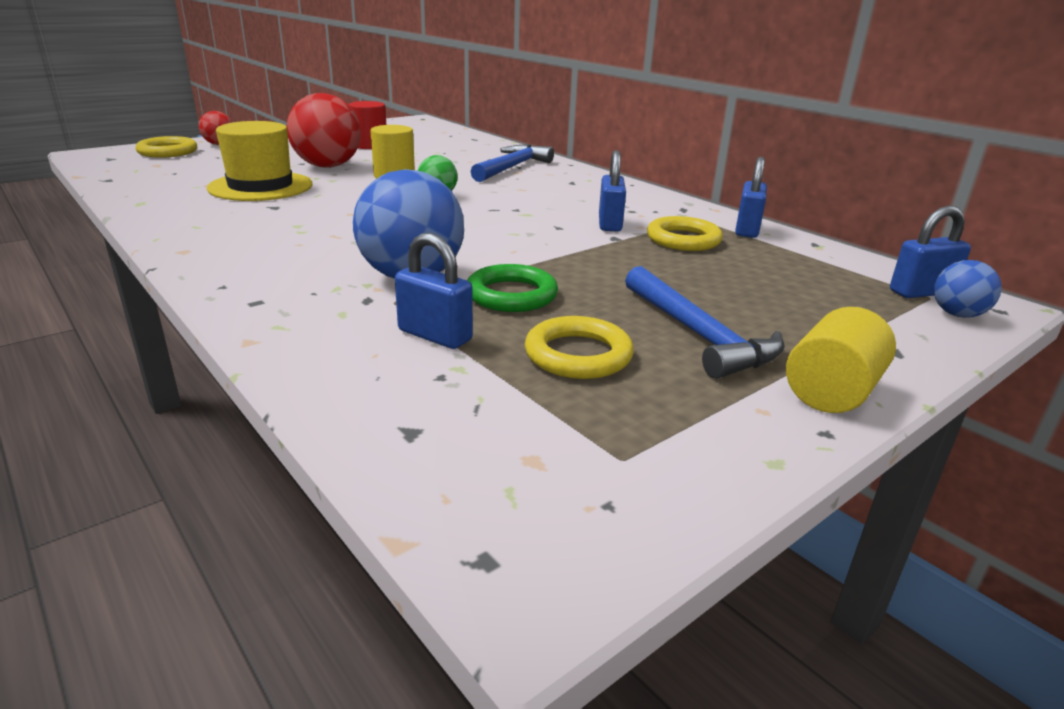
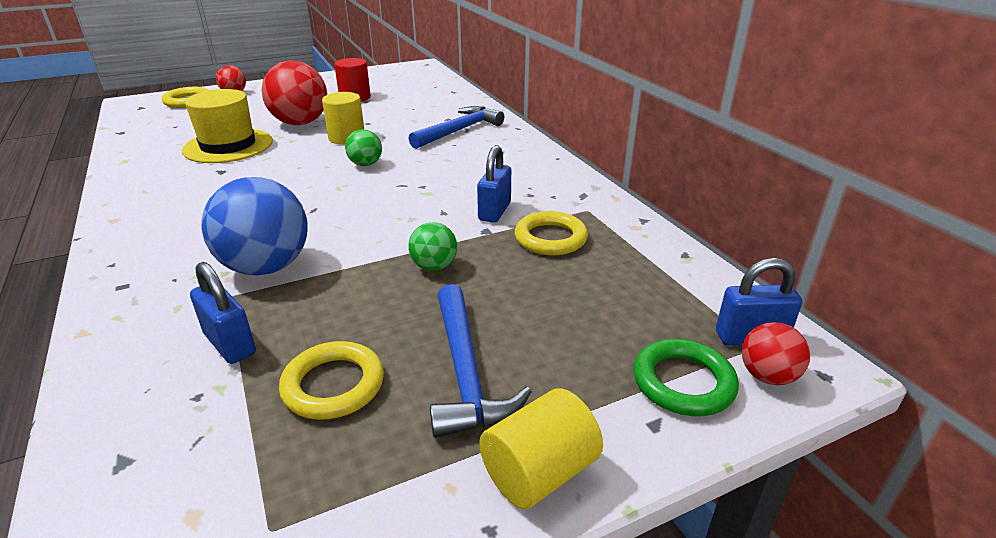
camera: 15 degrees right, 5 degrees up
(511, 295) = (333, 299): green ring -> green ring (683, 382)
(590, 265) = (434, 266): none -> green ball
(747, 230) = (626, 229): blue padlock -> none
(957, 314) = (767, 376): blue ball -> red ball

